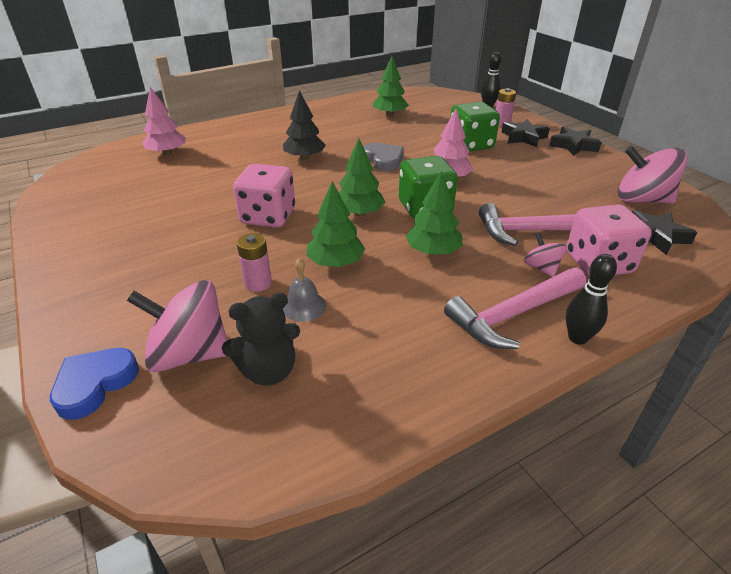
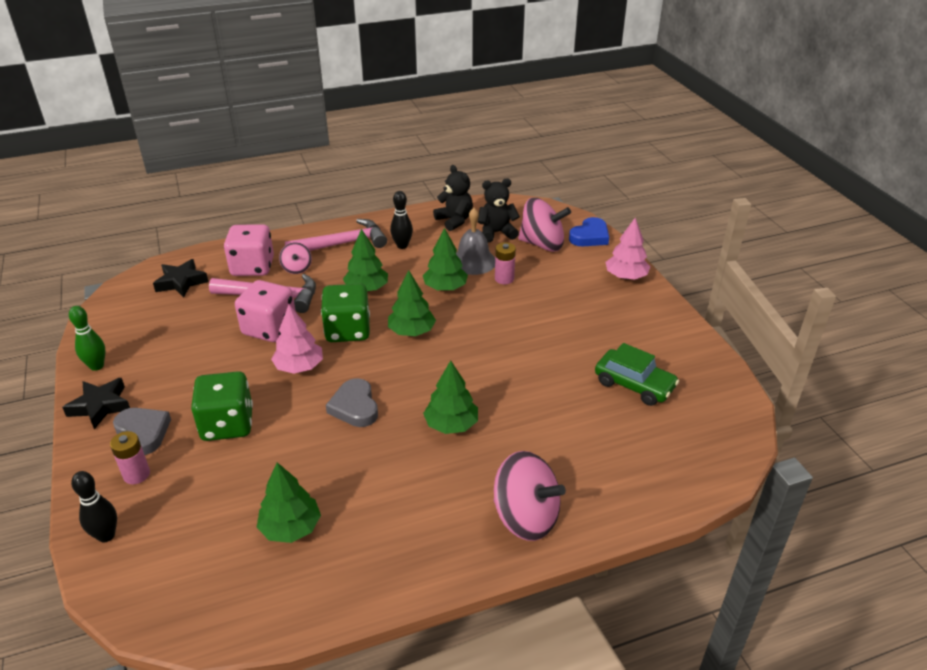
camera: 170 degrees left, 0 degrees up
(142, 192) = (634, 385): none -> green car
(167, 153) = (635, 458): pink tree -> pink tree (626, 276)
(268, 216) = (497, 337): pink dice -> pink dice (269, 328)
(304, 157) = (451, 425): black tree -> green tree
(304, 306) = (473, 261): grey bell -> grey bell, size x1.55
(350, 393) = (454, 220): none -> black teddy bear
(523, 137) = (143, 433): black star -> grey heart
(577, 338) = (316, 230): black bowling pin -> black bowling pin (402, 246)
(616, 165) = (97, 366): none -> green bowling pin
(641, 200) = (140, 317): pink spinning top -> pink spinning top (525, 517)

